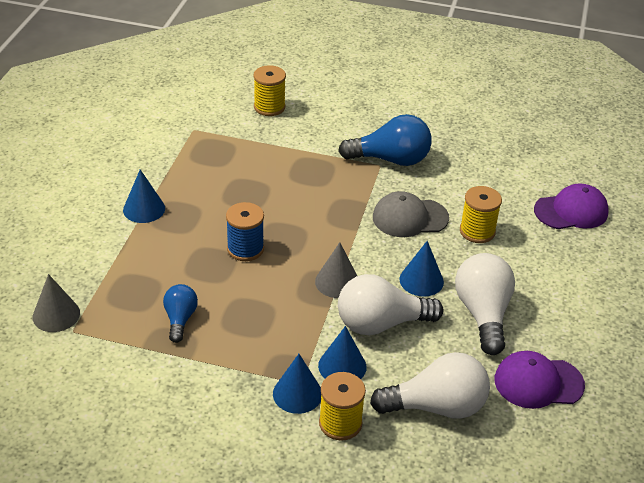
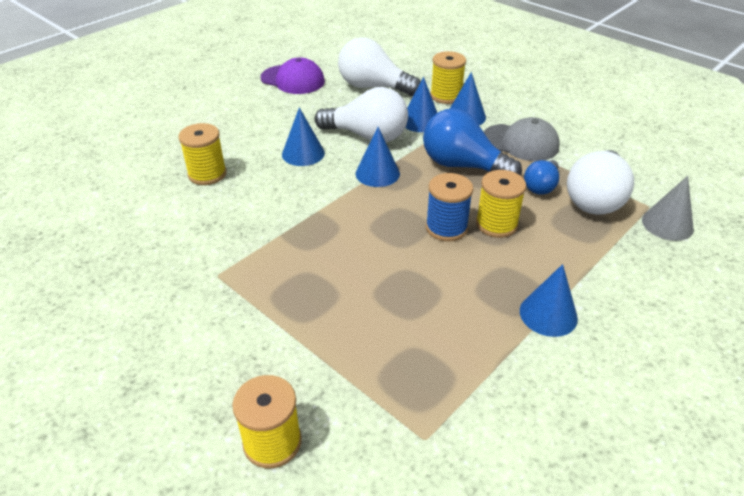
camera: 150 degrees left, 0 degrees up
(206, 265) = (496, 224): none -> yellow spool
(337, 282) = (377, 173): grey cone -> blue cone
(390, 159) = (197, 278): blue light bulb -> blue light bulb (462, 166)
(410, 218) = (253, 205): grey cap -> grey cap (520, 143)
(483, 314) = (282, 120): white light bulb -> white light bulb (595, 199)
(571, 211) = (101, 164): purple cap -> none

